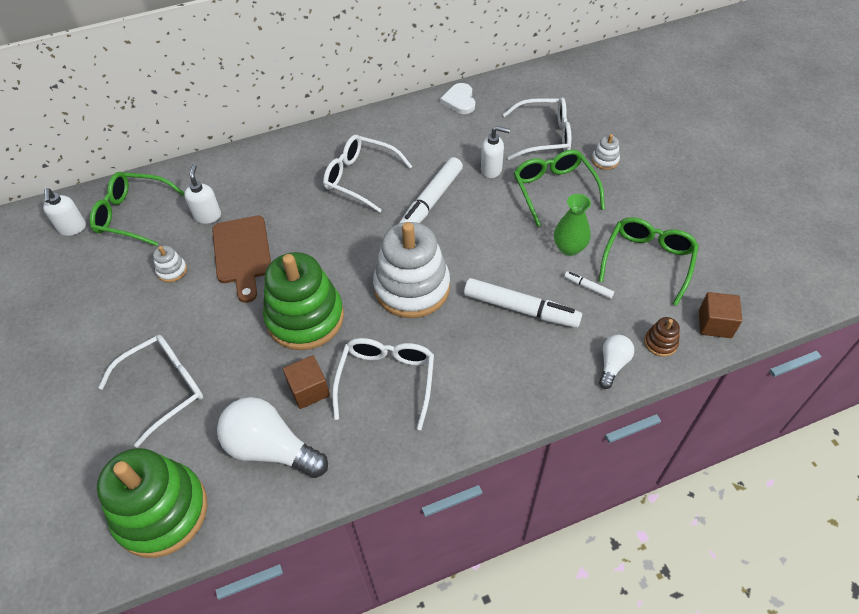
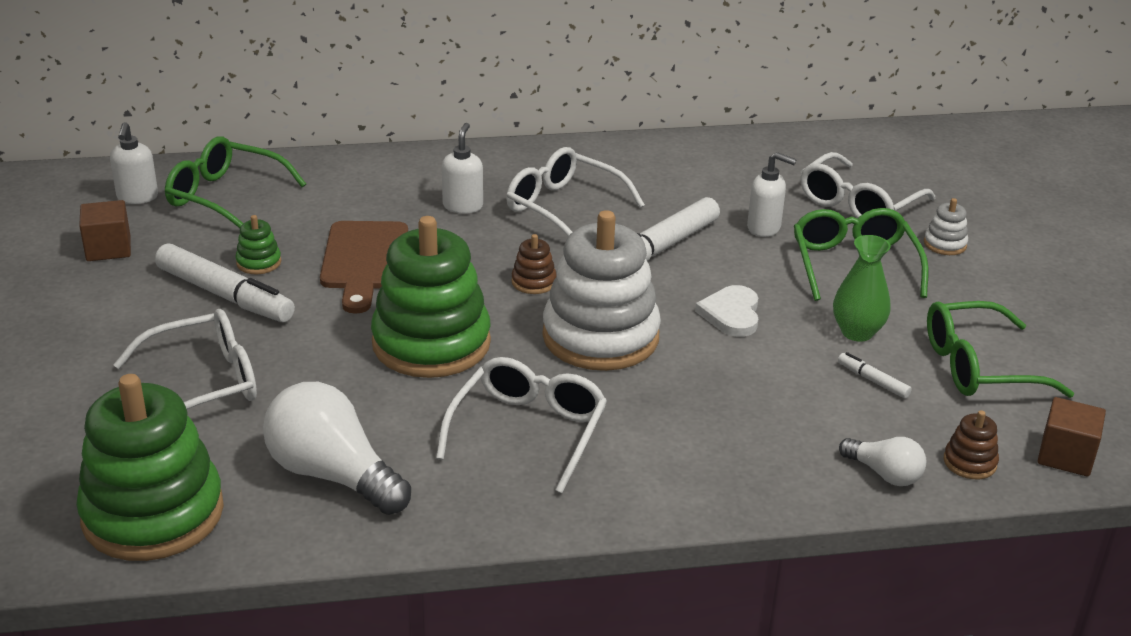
camera: 10 degrees right, 20 degrees down
(172, 270) = (258, 262): white stacking toy -> green stacking toy
(208, 216) = (329, 214): white soap dispenser -> white soap dispenser (463, 206)
(309, 390) = (410, 422): brown cube -> brown cube (108, 248)
(357, 249) = (533, 282): none -> brown stacking toy
(459, 100) = (740, 147): white heart -> white heart (731, 314)
(521, 309) = (759, 388): white marker -> white marker (225, 295)
(544, 136) = (858, 204): white glasses -> white glasses turned 120 degrees clockwise
(612, 364) = (884, 474): white light bulb -> white light bulb turned 90 degrees clockwise
(648, 261) = (978, 367): green glasses -> green glasses turned 135 degrees counterclockwise

